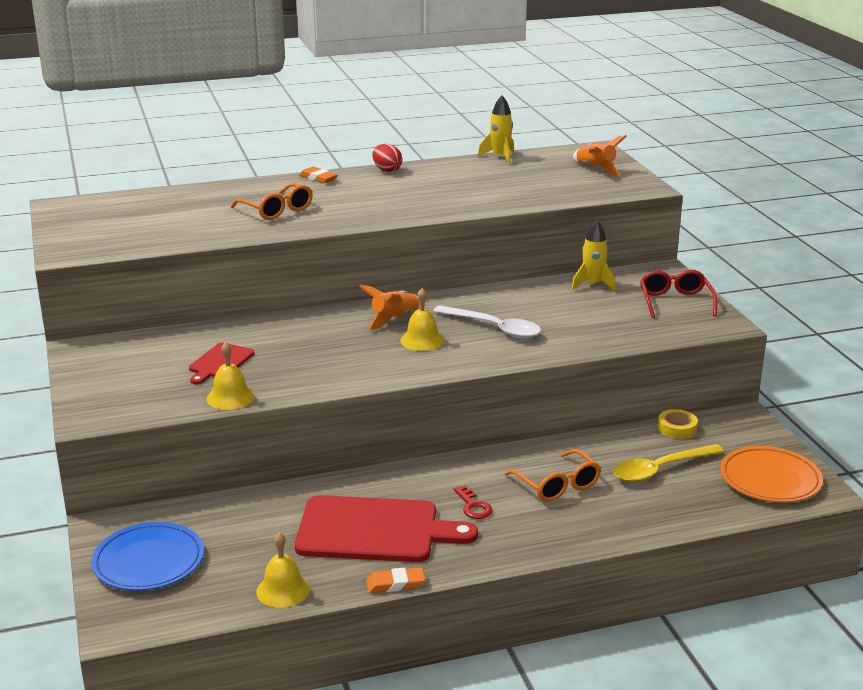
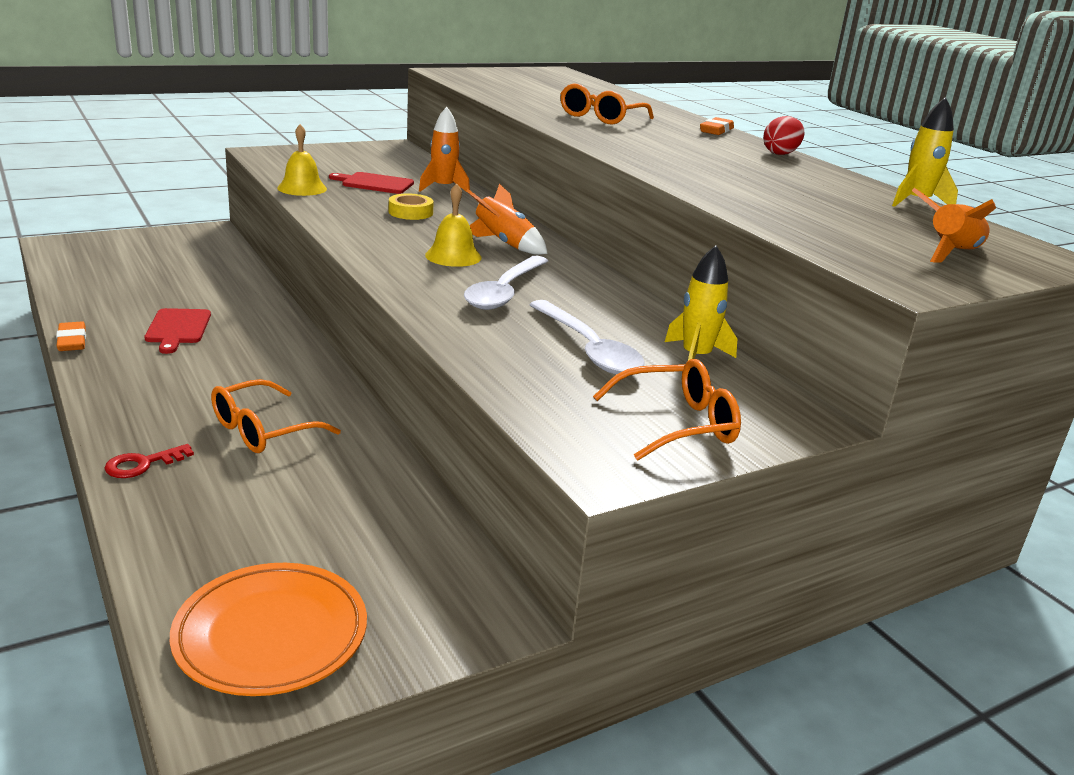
camera: 75 degrees right, 0 degrees up
(148, 561) = (149, 247): blue plate -> none
(240, 332) = (443, 188): none -> orange rocket
(283, 590) = (83, 294): yellow bell -> none
(374, 530) = (178, 328): red cutting board -> red cutting board, size x0.50
(473, 506) = (218, 377): red key -> red key (142, 464)
(585, 312) = (588, 349): none -> white spoon
(660, 469) = (304, 515): yellow spoon -> none
(675, 301) = (678, 424): red glasses -> orange glasses
(677, 428) = (436, 535): yellow tape -> yellow tape (410, 212)

